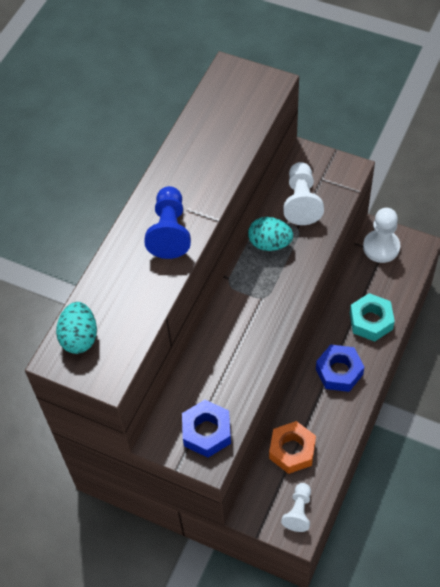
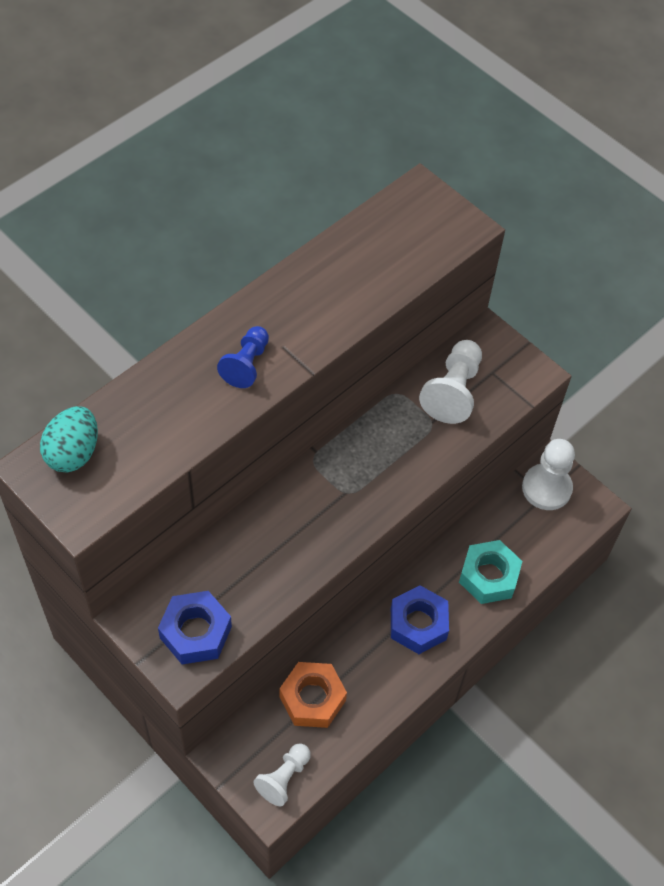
camera: 15 degrees right, 0 degrees up
(169, 231) = (246, 364): blue pawn -> blue pawn, size x0.67
(270, 243) = (388, 428): turquoise egg -> none

